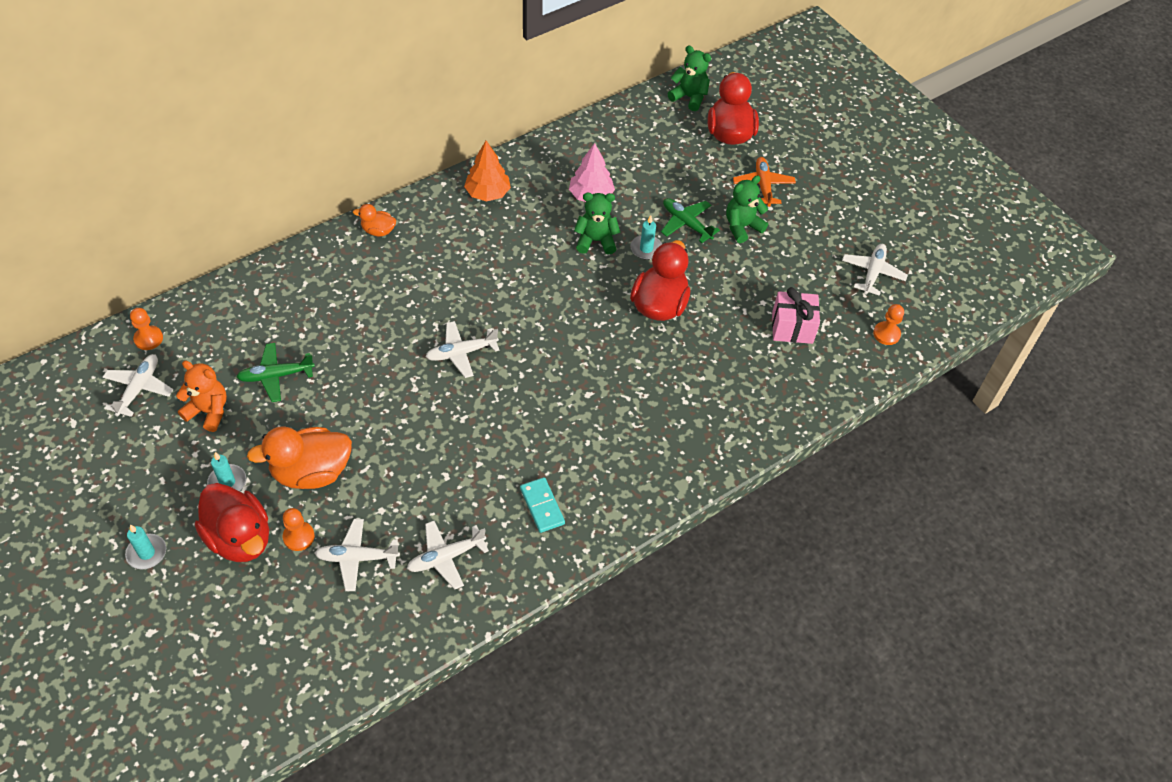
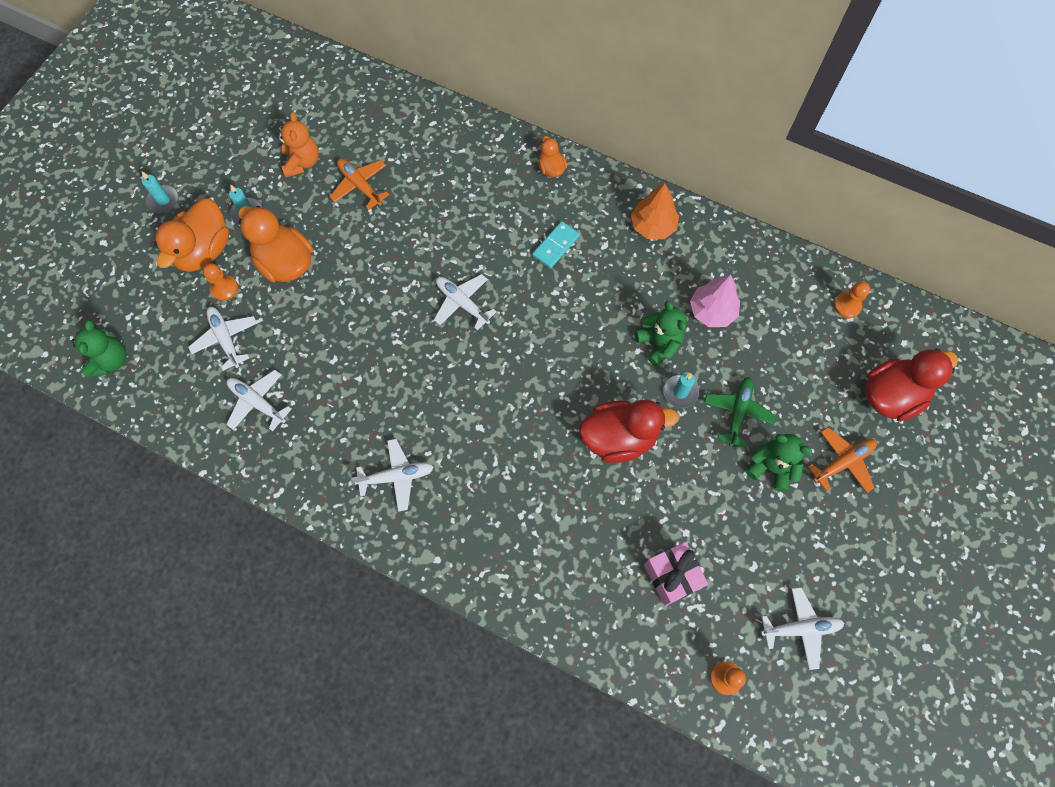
camera: 65 degrees right, 15 degrees up
(139, 388) = (297, 107): white plane -> white plane (397, 476)
(148, 339) = (344, 84): orange pawn -> orange pawn (847, 306)
(240, 538) = (204, 250): red duck -> orange duck
(275, 376) = (360, 185): green plane -> orange plane
(542, 506) = (343, 450): turquoise domino -> turquoise domino (556, 246)
(689, 97) = (912, 333): green teddy bear -> green teddy bear (111, 360)

